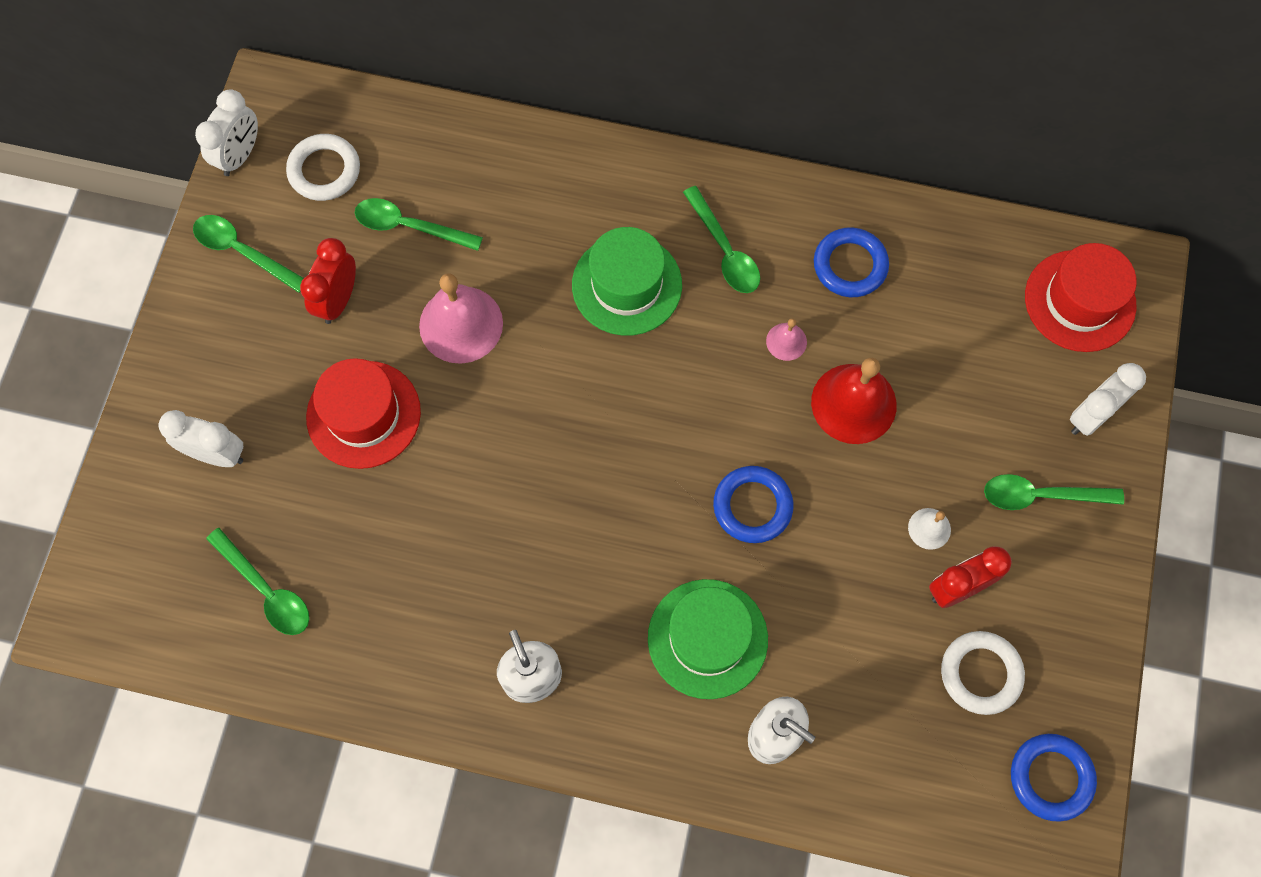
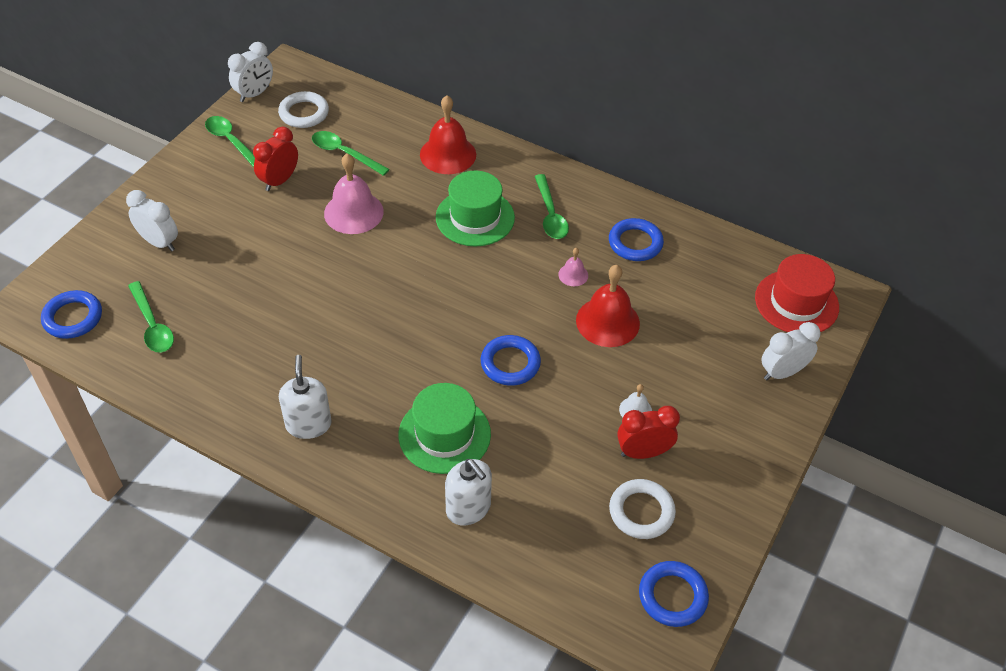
camera: 15 degrees right, 20 degrees down
(154, 611) = (73, 318): none -> blue ring
(363, 414) = (266, 245): red hat -> none
(552, 186) = (448, 154): none -> red bell
(1041, 495) = (727, 411): green spoon -> none

